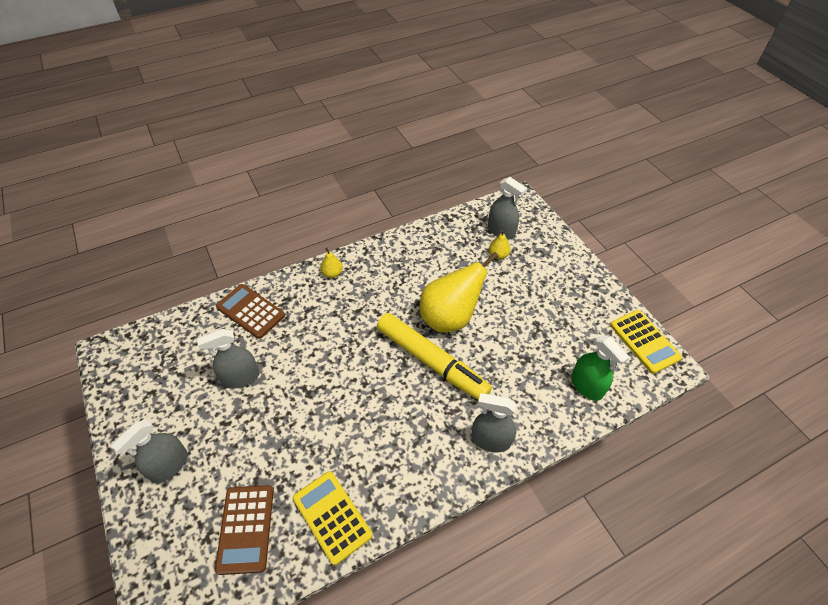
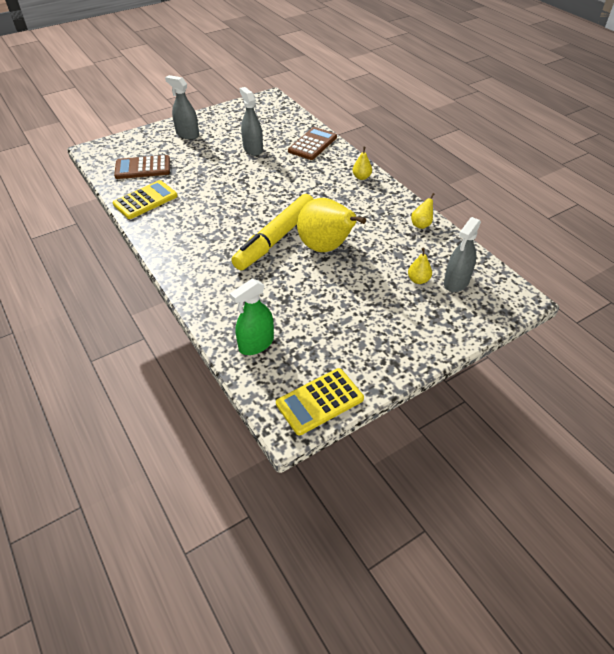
camera: 85 degrees right, 5 degrees down
(421, 239) = (421, 224): none -> yellow pear
(491, 440) = (199, 276): grey spray bottle -> none

